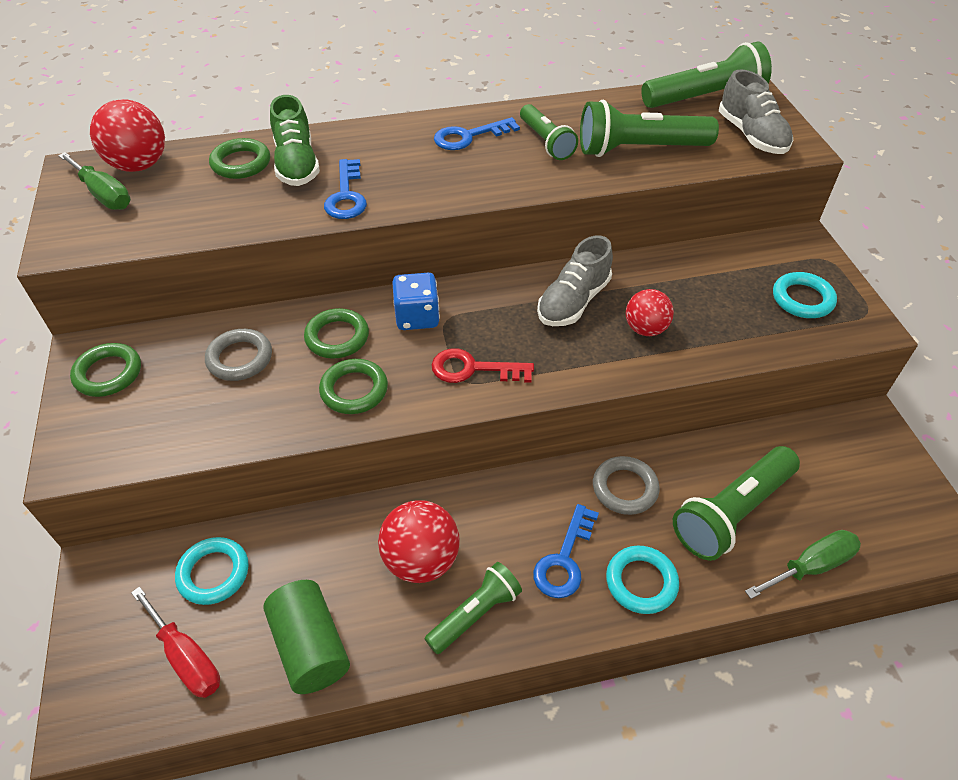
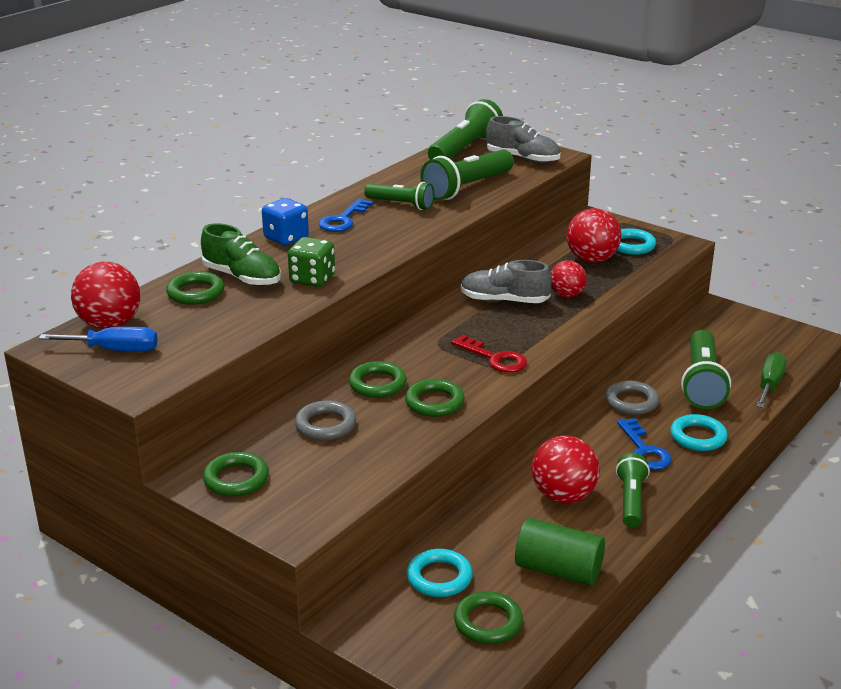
camera: 40 degrees left, 20 degrees down
(104, 195) = (114, 350): green screwdriver -> blue screwdriver
(186, 657) = (488, 622): red screwdriver -> green ring
(346, 195) = (312, 279): blue key -> green dice
(417, 317) = (415, 350): blue dice -> blue dice (286, 238)
(473, 369) = (494, 358): red key -> red key turned 105 degrees counterclockwise
(573, 302) = (504, 301): grey shoe -> grey shoe turned 105 degrees clockwise
(732, 296) = (591, 260): none -> red ball

